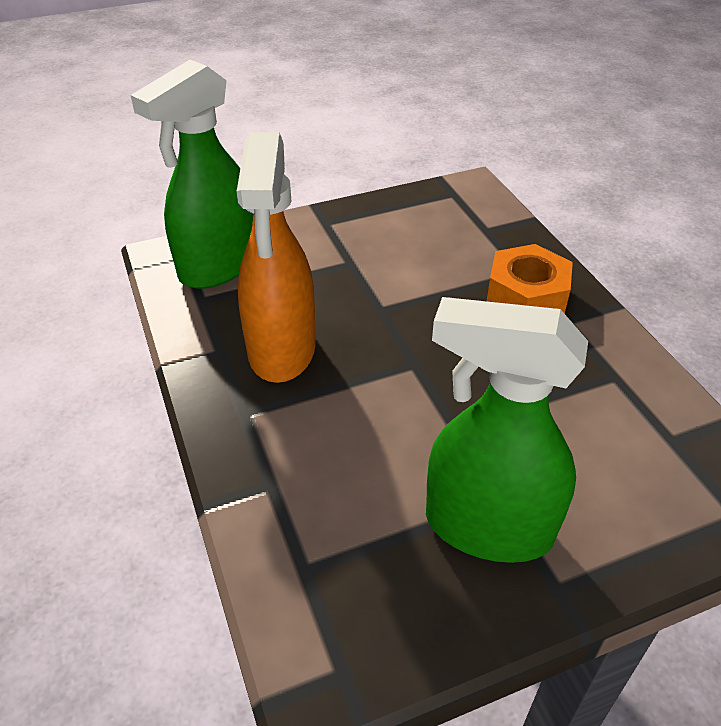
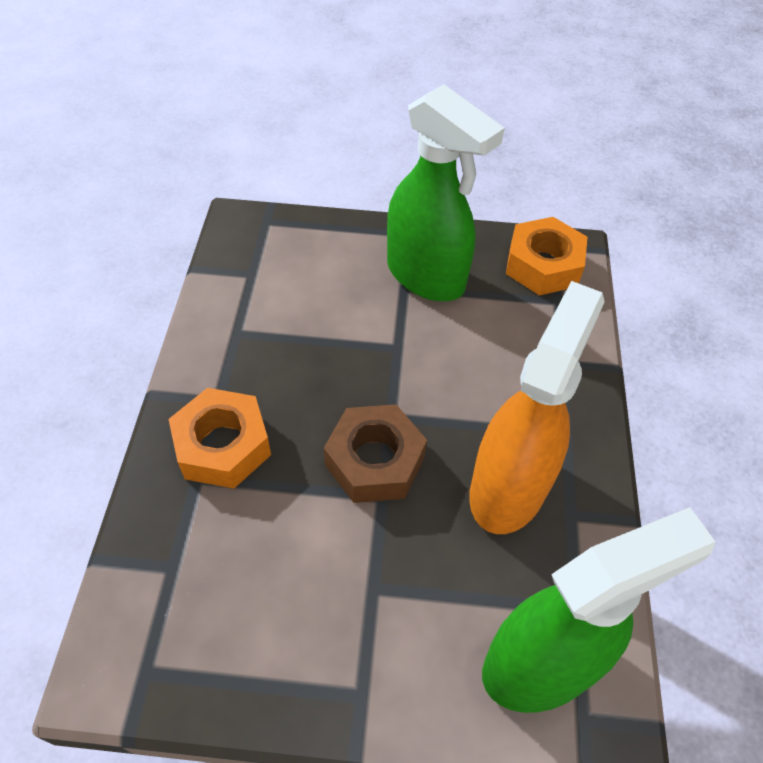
camera: 155 degrees left, 10 degrees up
(347, 621) = (543, 265): none -> orange nut
(403, 327) = (374, 461): none -> brown nut

